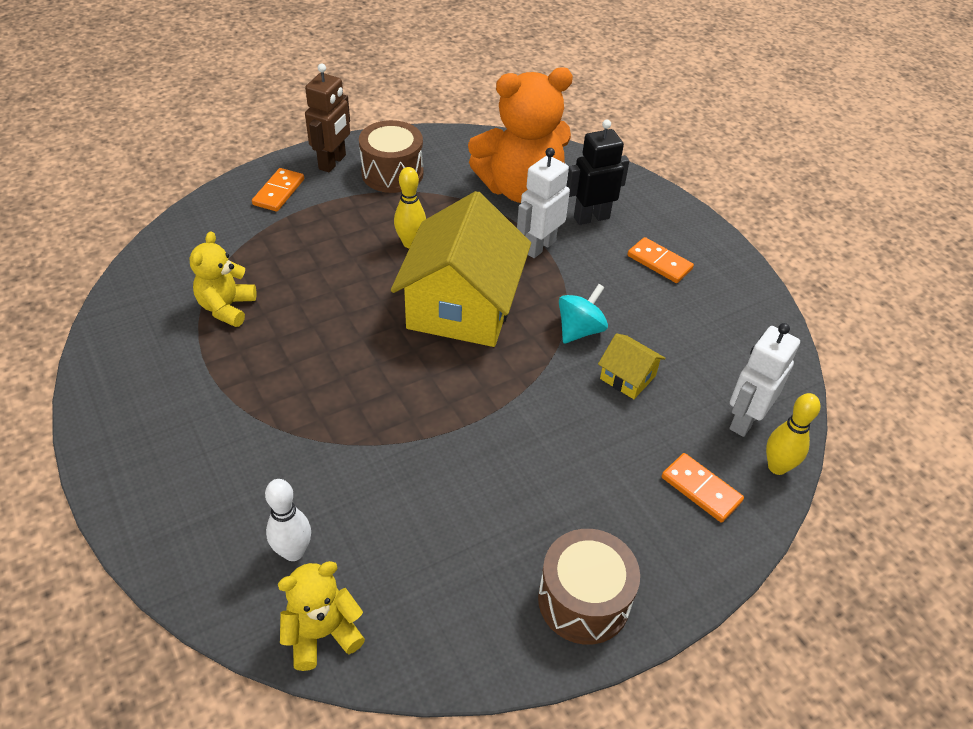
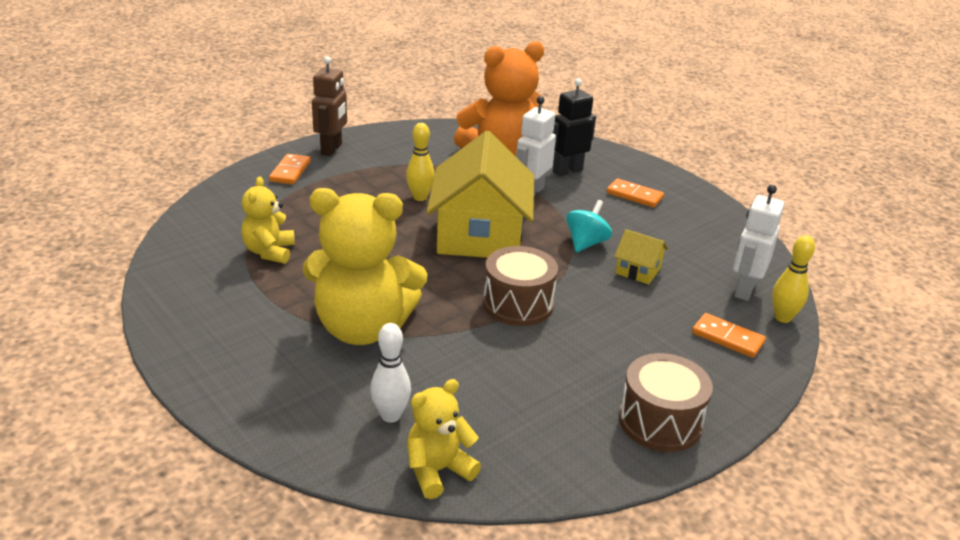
camera: 10 degrees left, 15 degrees down
(297, 426) = (363, 328): none -> yellow teddy bear
(392, 173) = (387, 153): brown drum -> brown drum (518, 304)

